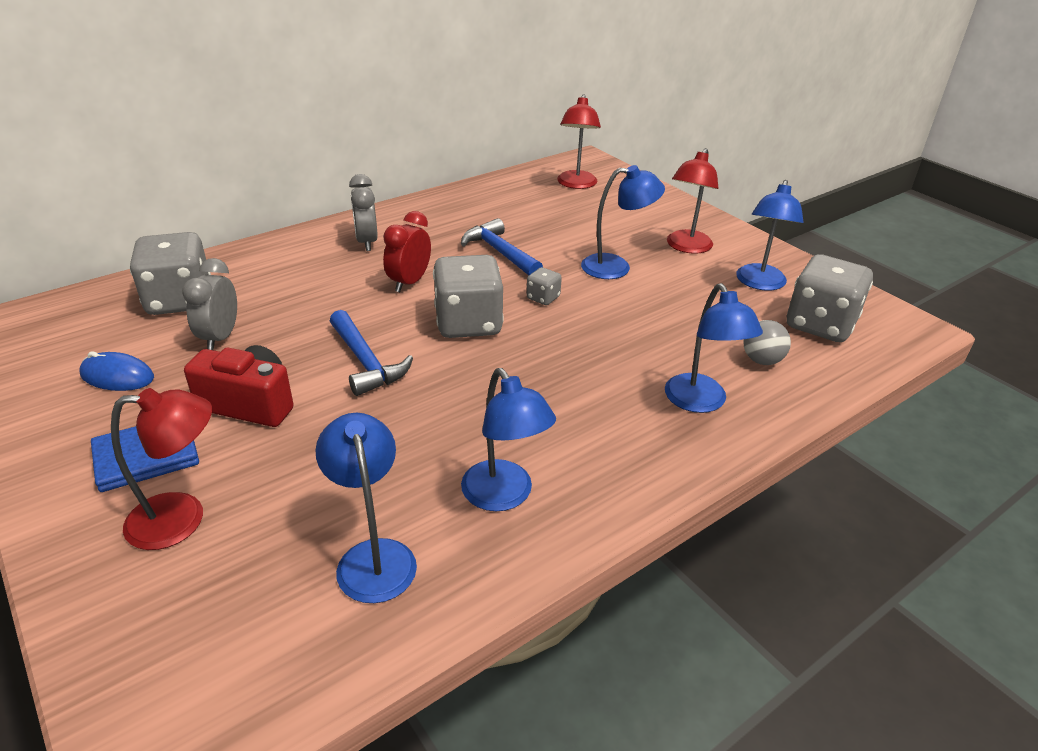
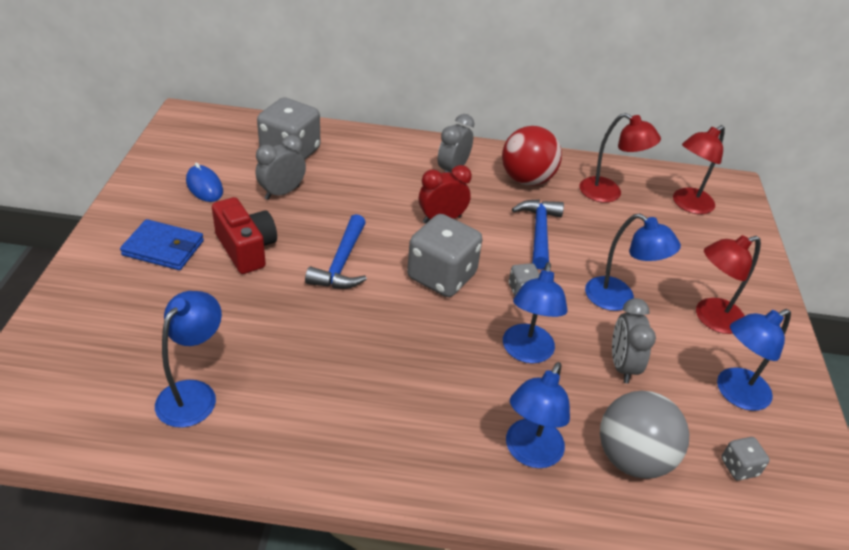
camera: 40 degrees right, 5 degrees up
(182, 519) = (137, 298): red lamp -> red lamp (608, 193)
(439, 221) = (526, 180): none -> red ball
(504, 496) = (306, 415): blue lamp -> blue lamp (527, 352)
(677, 307) = (622, 365): none -> grey clock
(761, 360) = (632, 458): grey ball -> grey ball, size x1.80
(820, 324) = (739, 467): grey dice -> grey dice, size x0.45

